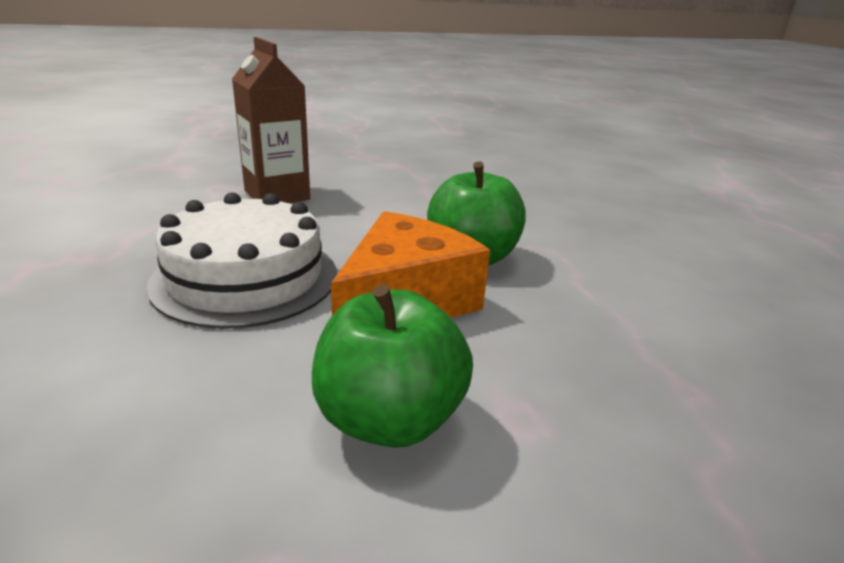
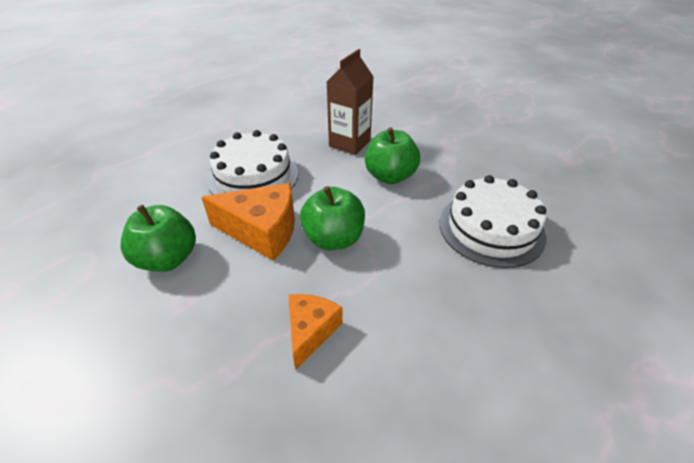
camera: 65 degrees right, 15 degrees up
(384, 195) = (390, 176): none -> green apple
(525, 183) = (491, 228): none -> white cake
(635, 314) = (310, 331): none -> orange cheese

